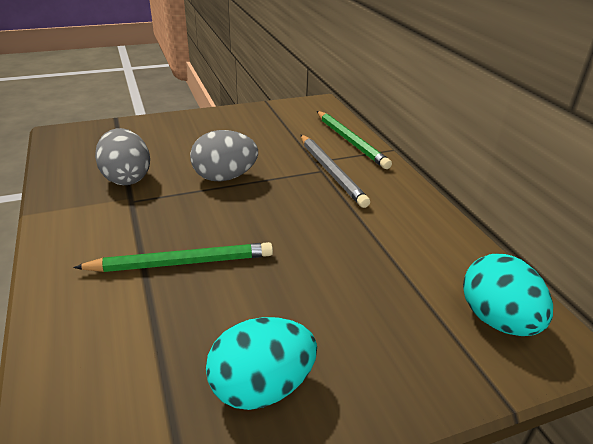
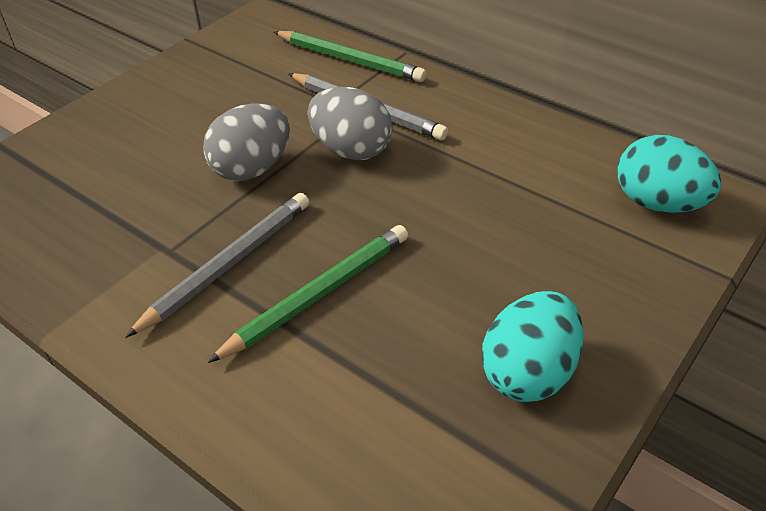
camera: 30 degrees left, 10 degrees up
(126, 178) = (126, 224): grey egg -> grey egg (351, 150)
(152, 222) = (228, 264): none -> grey pencil

